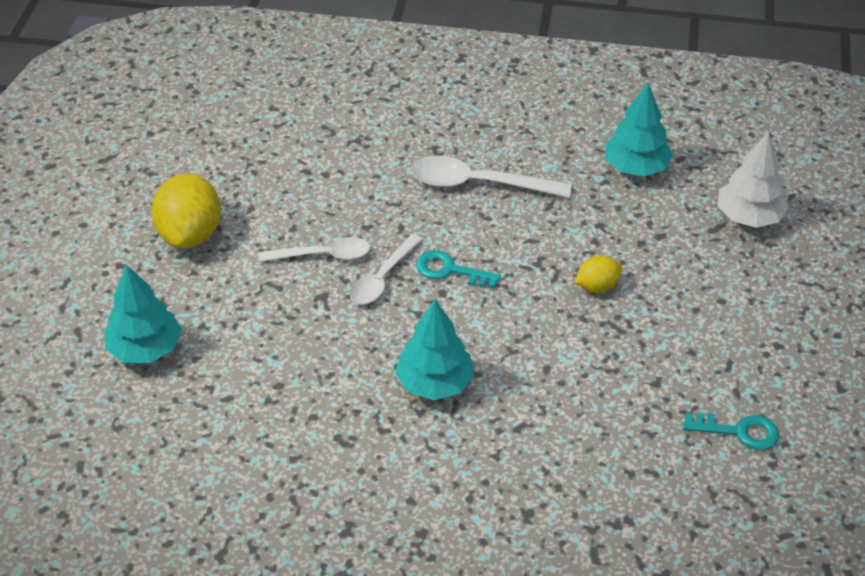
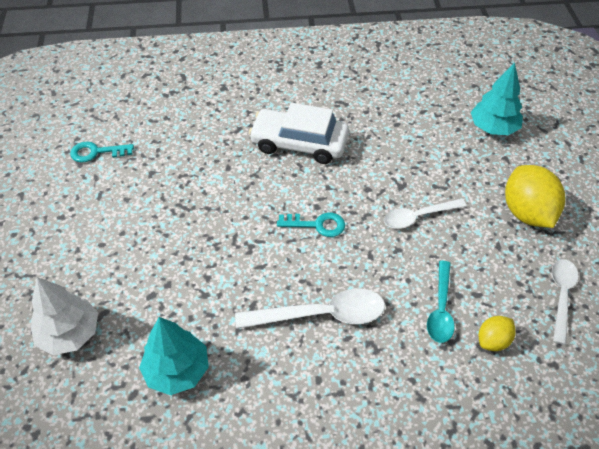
camera: 165 degrees right, 5 degrees up
(352, 165) = (440, 309): none -> turquoise spoon
(382, 278) = (365, 207): white spoon -> white spoon (561, 296)
(435, 383) = (299, 144): turquoise tree -> white car
(597, 286) = (200, 235): yellow lemon -> yellow lemon (493, 341)

